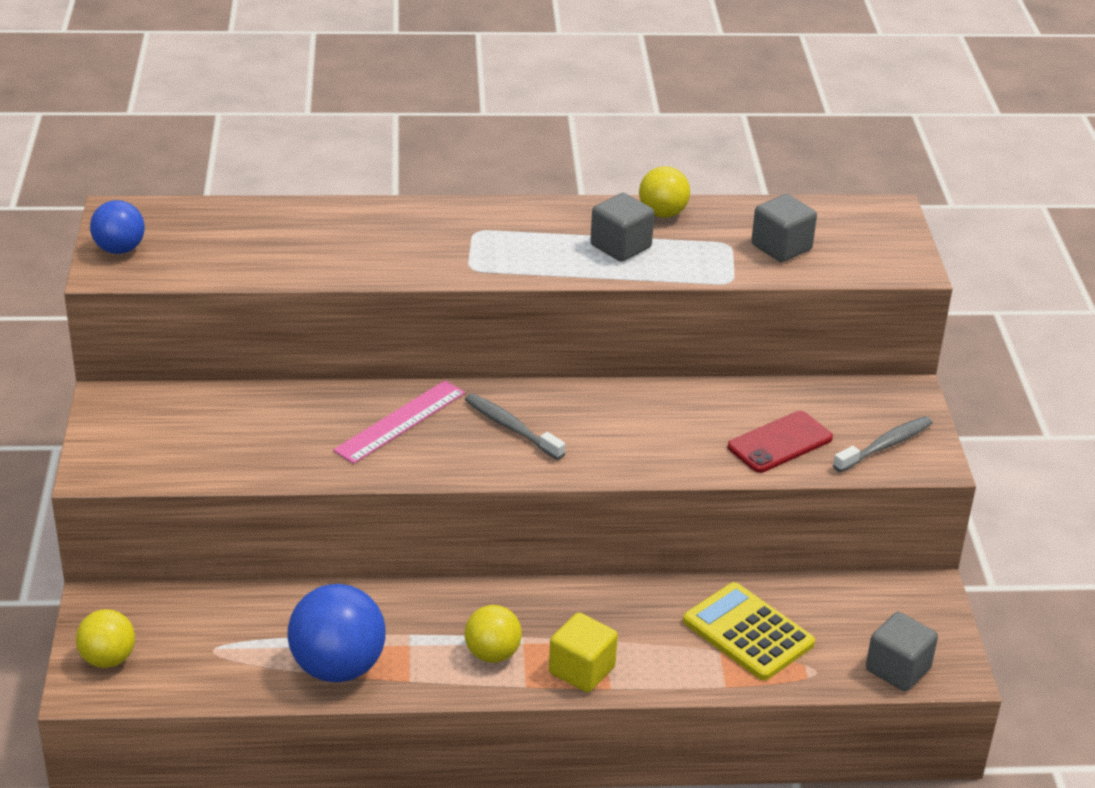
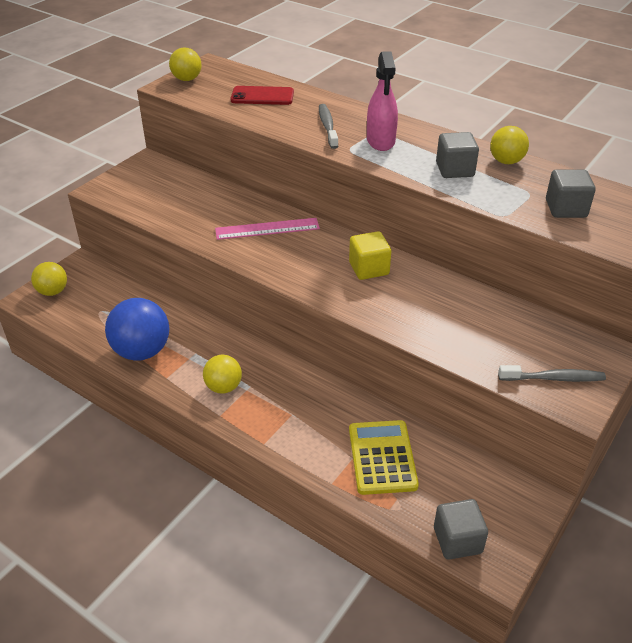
camera: 40 degrees right, 5 degrees up
(120, 249) = (187, 79): blue ball -> yellow ball
(495, 242) = (380, 141): none -> pink spray bottle
(511, 427) = (322, 258): grey toothbrush -> grey toothbrush (327, 126)
(581, 670) = (259, 424): yellow cube -> yellow cube (369, 268)
(780, 442) = (478, 341): red phone -> red phone (262, 96)

